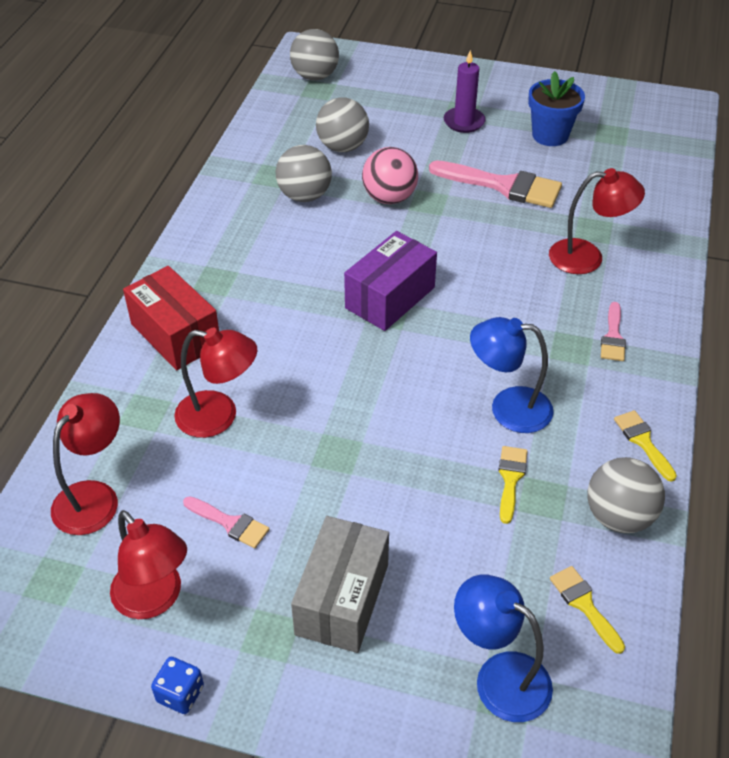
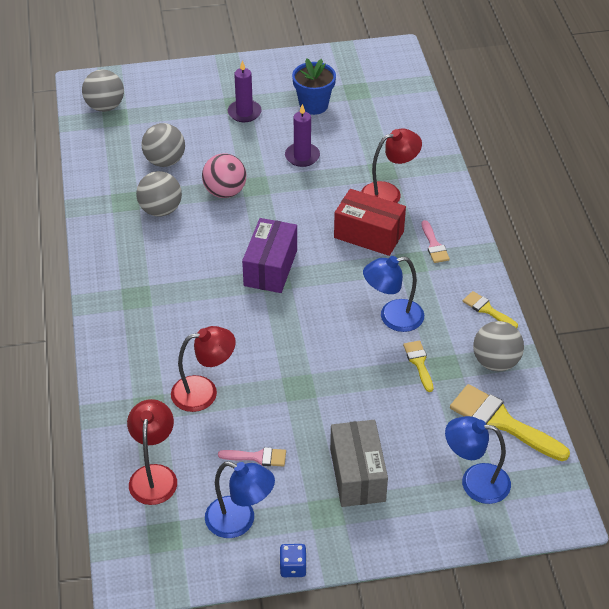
camera: 25 degrees left, 0 degrees up
(155, 599) = (240, 521): red lamp -> blue lamp
(175, 335) = (134, 346): red box -> red box (368, 234)
(503, 186) = (302, 156): pink brush -> purple candle
(584, 605) = (502, 422): yellow brush -> yellow brush, size x1.90

